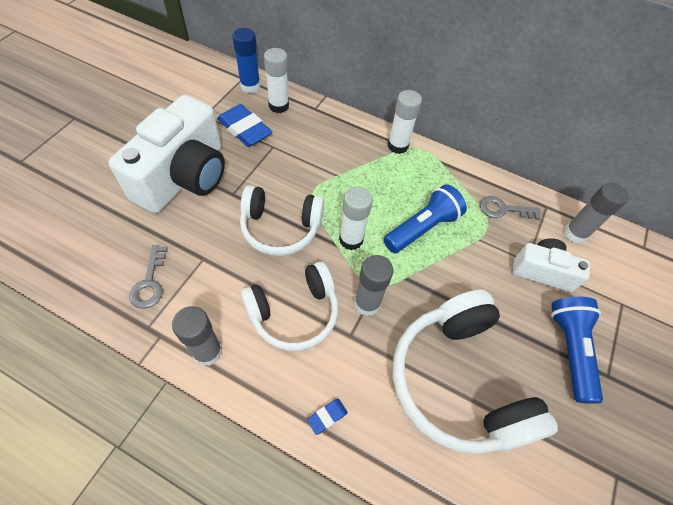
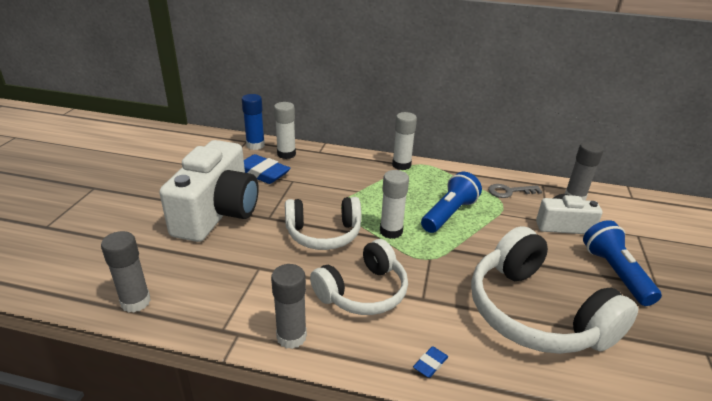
camera: 10 degrees left, 25 degrees down
(150, 282) = (212, 294): grey key -> none
(367, 303) = (426, 273): grey glue stick -> grey glue stick (136, 302)

